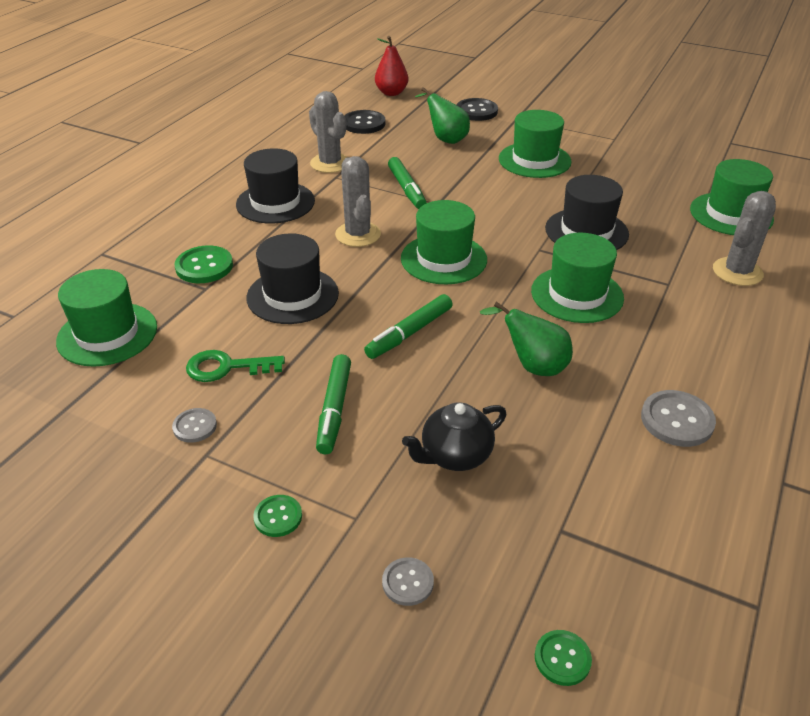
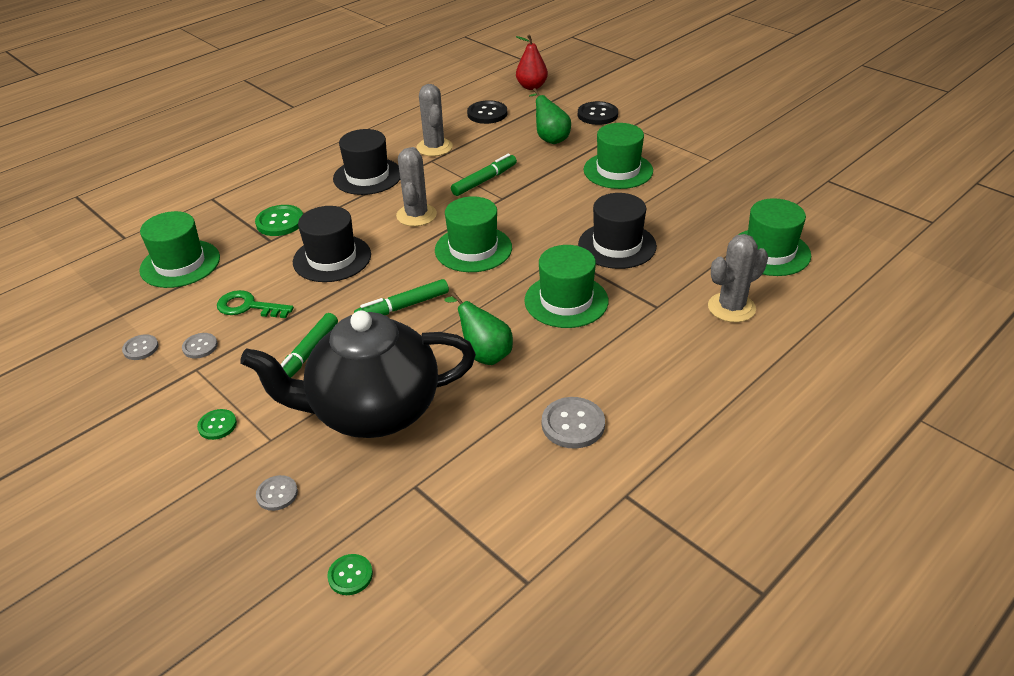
camera: 20 degrees right, 0 degrees up
(117, 445) = (141, 348): none -> grey button
(406, 189) = (484, 180): green marker -> green marker turned 135 degrees counterclockwise
(455, 456) = (372, 411): black teapot -> black teapot, size x2.16

